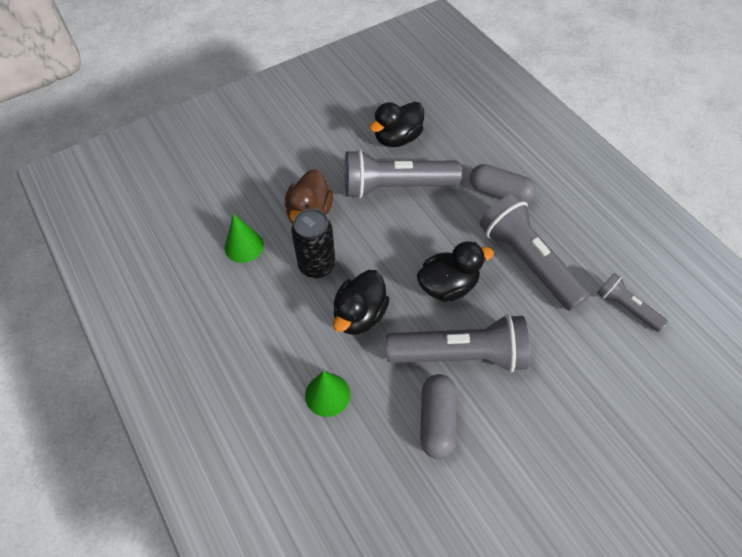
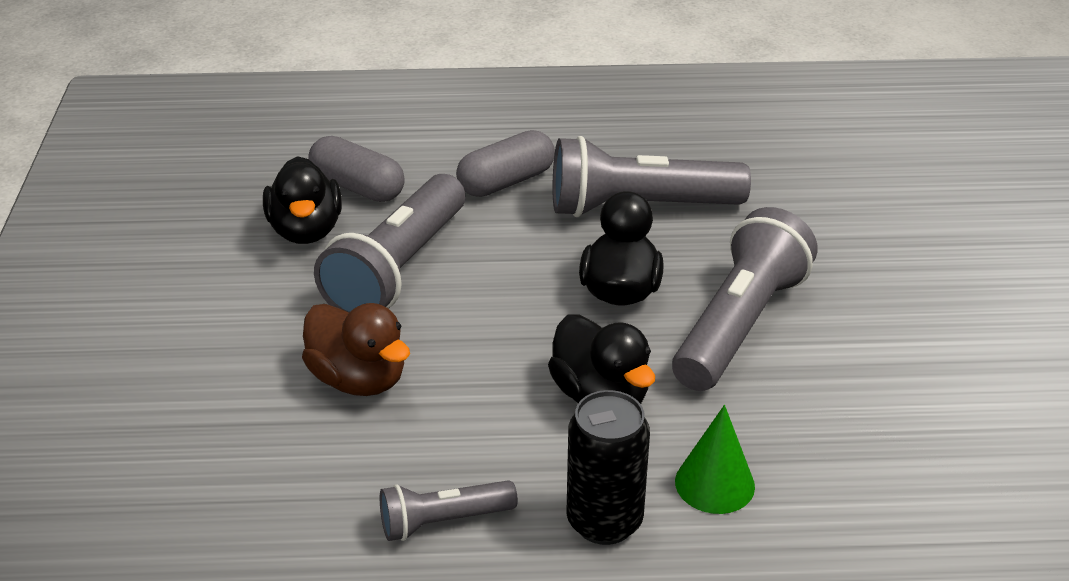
camera: 60 degrees left, 20 degrees down
(244, 246) = (349, 483): green cone -> none
(317, 265) = (469, 409): black can -> black can (604, 521)
(436, 421) = (826, 387): grey capsule -> grey capsule (358, 187)
(625, 307) = (768, 164): grey flashlight -> grey flashlight (443, 521)

